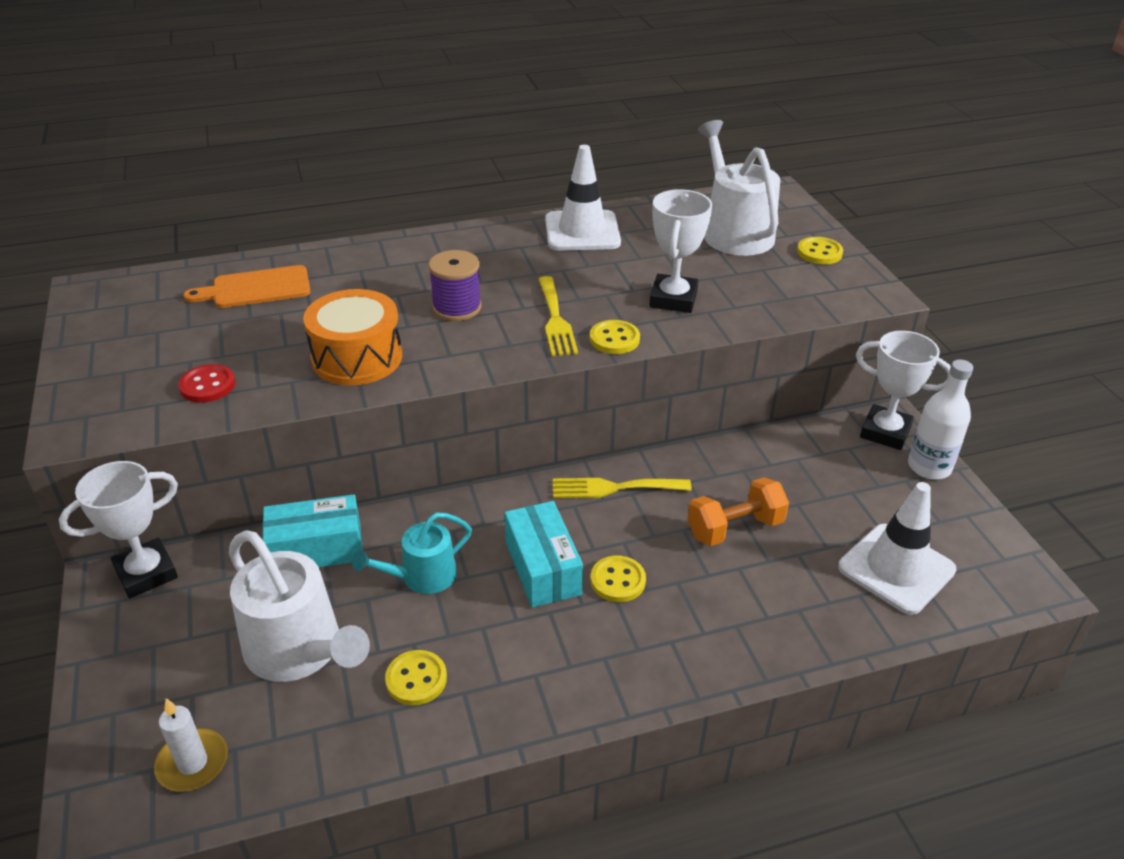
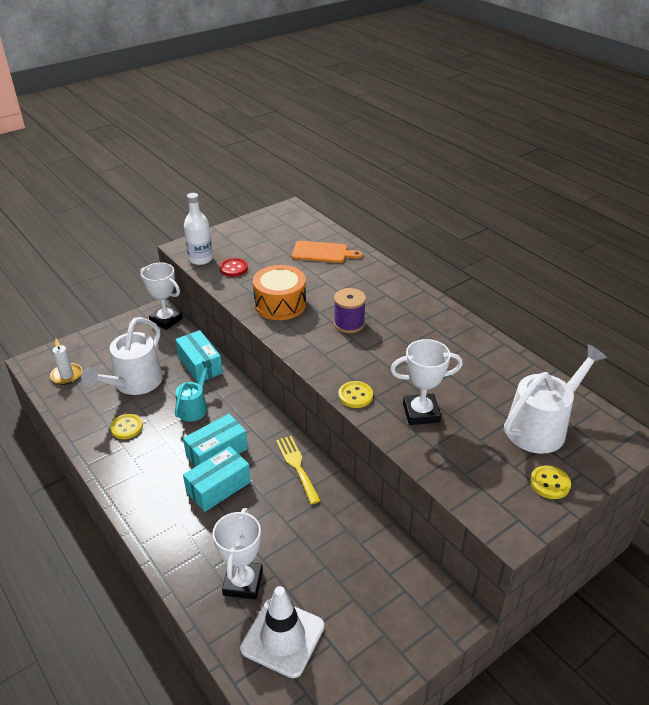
camera: 70 degrees right, 0 degrees up
(256, 288) = (322, 252): orange cutting board -> orange cutting board turned 135 degrees clockwise
(422, 576) = (194, 407): turquoise watering can -> turquoise watering can turned 75 degrees clockwise
(556, 320) = (361, 365): yellow fork -> none
(582, 231) = (477, 350): white traffic cone -> none
(618, 580) = (218, 487): yellow button -> turquoise box
(735, 528) = (286, 535): orange dumbbell -> none
(885, 432) = (438, 613): white trophy -> white trophy (243, 582)
(929, 467) = (409, 650): white bottle -> white bottle (200, 259)

